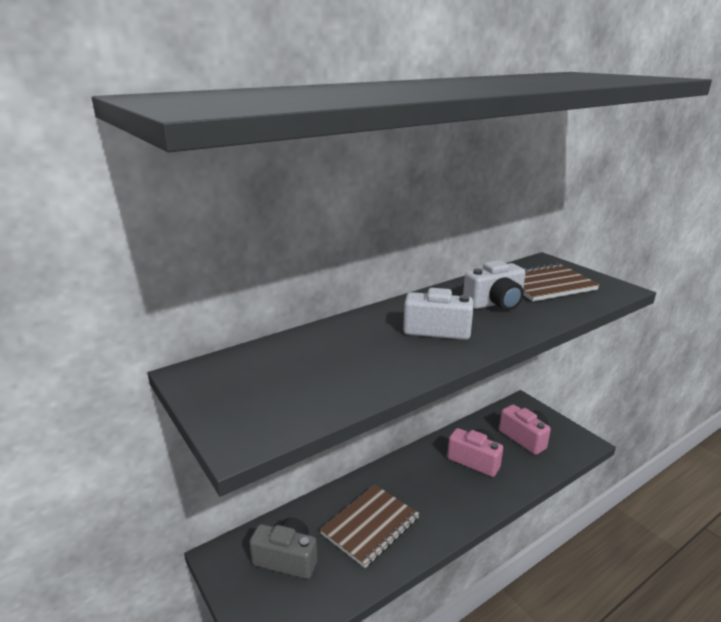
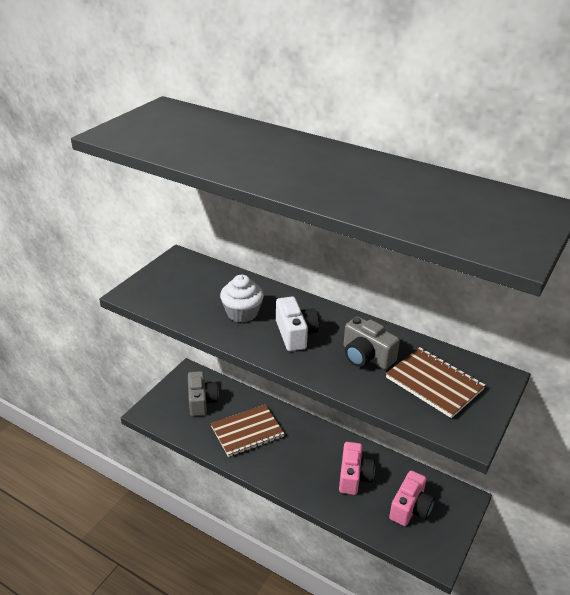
camera: 65 degrees right, 10 degrees up
(370, 526) = (247, 432): brown notebook -> brown notebook turned 45 degrees counterclockwise
(372, 353) = (242, 313): none -> white cupcake
(495, 303) = (366, 356): white camera -> grey camera

